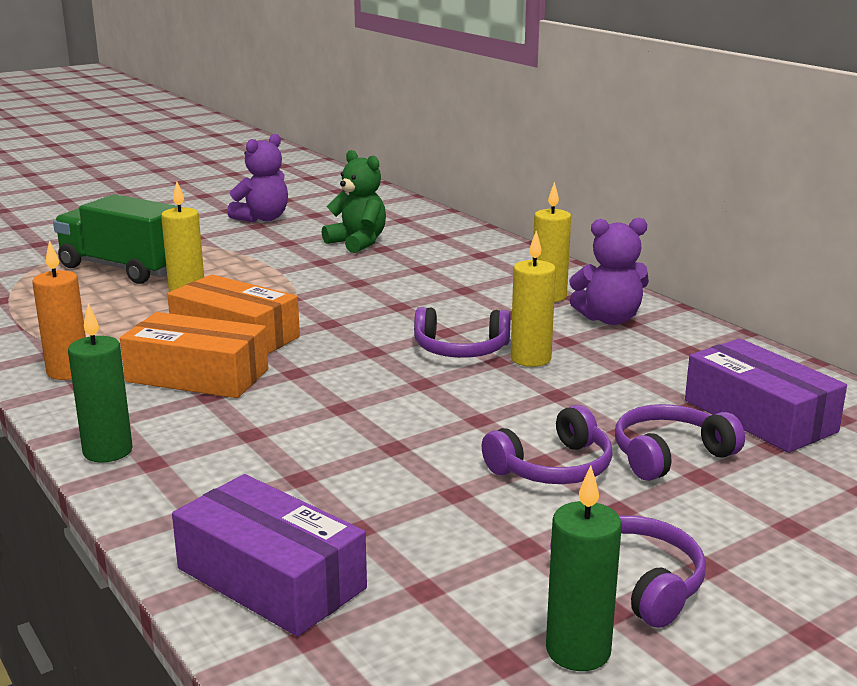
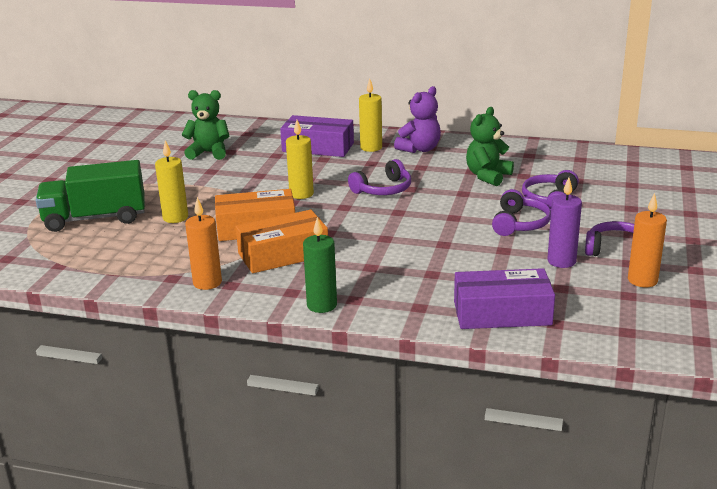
camera: 40 degrees left, 5 degrees up
(262, 218) = (113, 157): purple teddy bear -> none
(505, 551) = (561, 261): none -> purple candle
(530, 359) = (422, 181): yellow candle -> yellow candle (301, 194)
(578, 651) = (642, 280): green candle -> orange candle
(636, 386) = (488, 176): none -> green teddy bear
(759, 416) = (553, 170): purple box -> purple box (318, 147)

